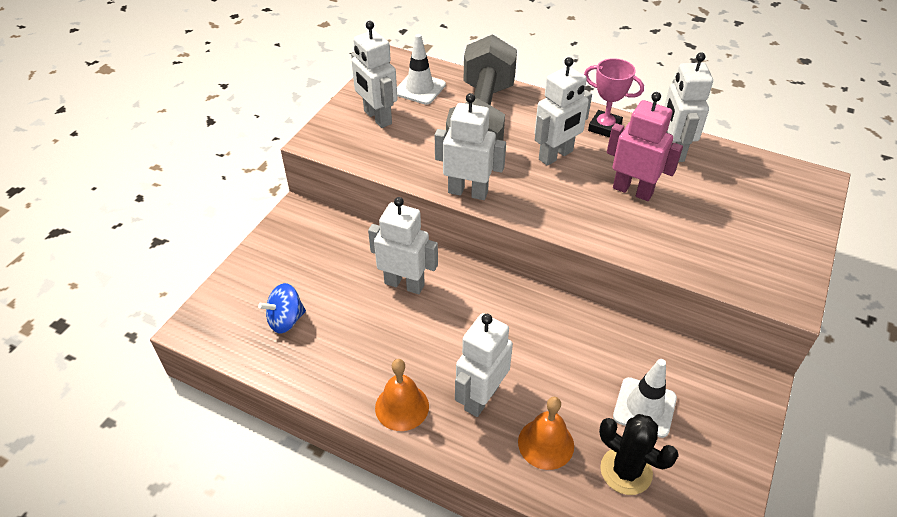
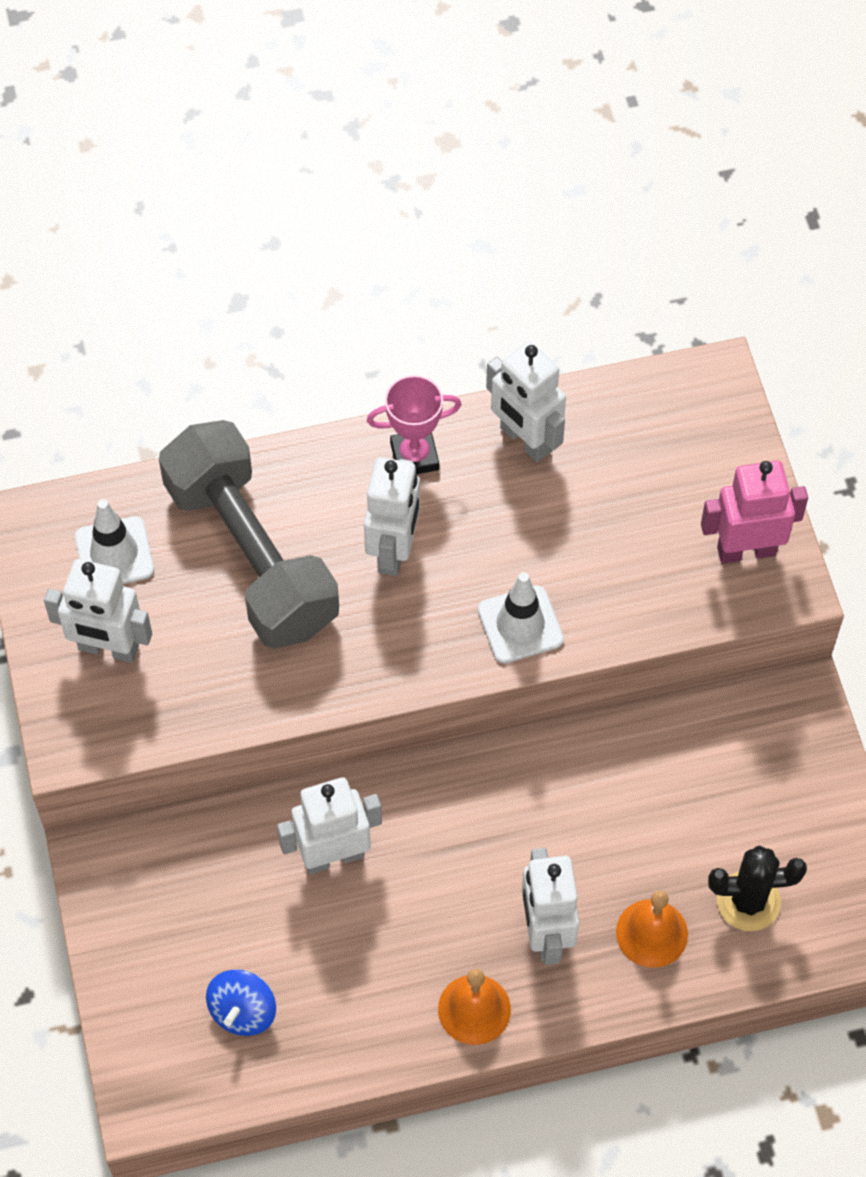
camera: 40 degrees left, 15 degrees up
(468, 192) = (339, 689): white robot -> none
(632, 190) = (526, 545): pink robot -> pink robot (746, 550)
(644, 407) = (715, 813): white traffic cone -> white traffic cone (520, 625)

